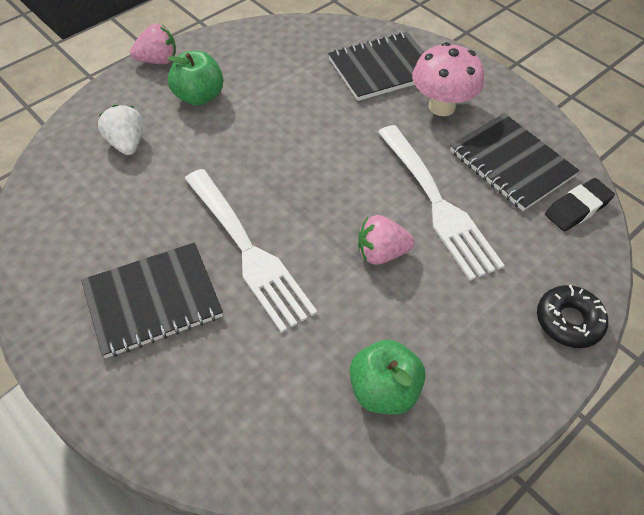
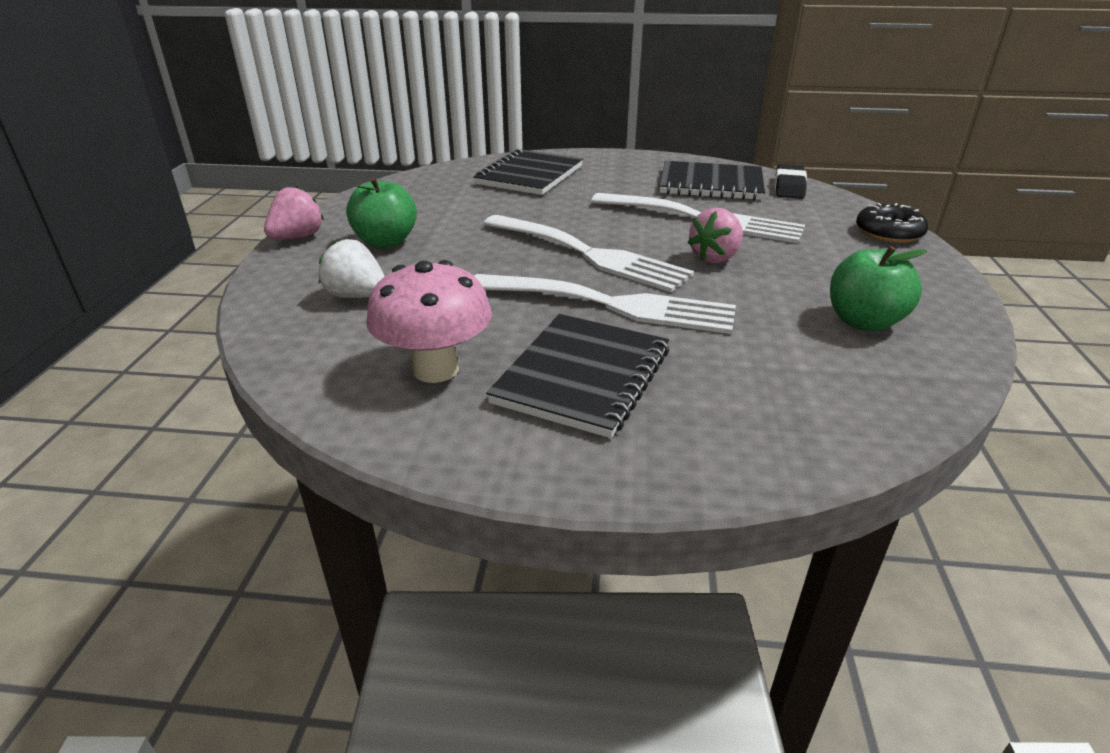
camera: 40 degrees left, 20 degrees down
(302, 191) = (589, 254): none -> white fork
(441, 106) = (611, 177): pink mushroom -> pink mushroom (436, 369)

